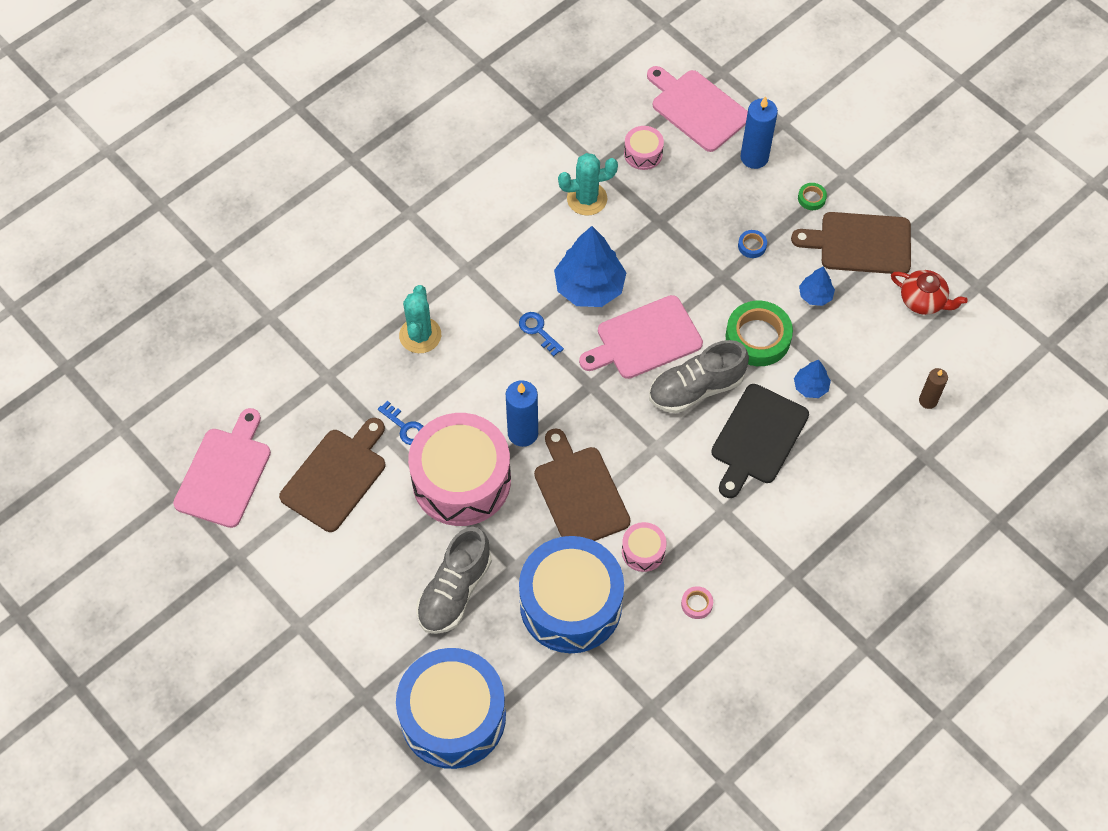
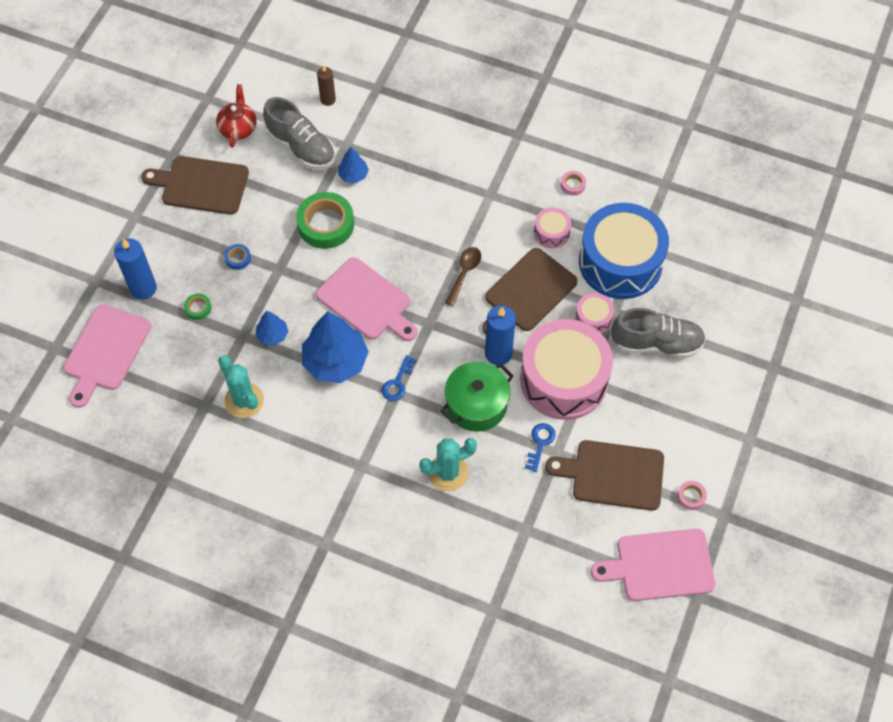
camera: 115 degrees left, 0 degrees up
(273, 536) = (691, 496): none -> pink tape
(453, 716) = (750, 302): blue drum -> none
(477, 389) = (476, 405): none -> green pot
(633, 442) = (464, 273): none -> brown spoon
(643, 153) = (175, 375): pink drum -> pink drum (593, 318)
(696, 388) = (394, 249): grey shoe -> grey shoe (301, 147)
(757, 438) = (416, 194): black cutting board -> none
(811, 198) = (170, 232): green tape -> green tape (198, 308)
(815, 295) = (267, 199): blue tree -> blue tree (272, 335)
(860, 243) = (201, 185): brown cutting board -> brown cutting board turned 120 degrees clockwise

